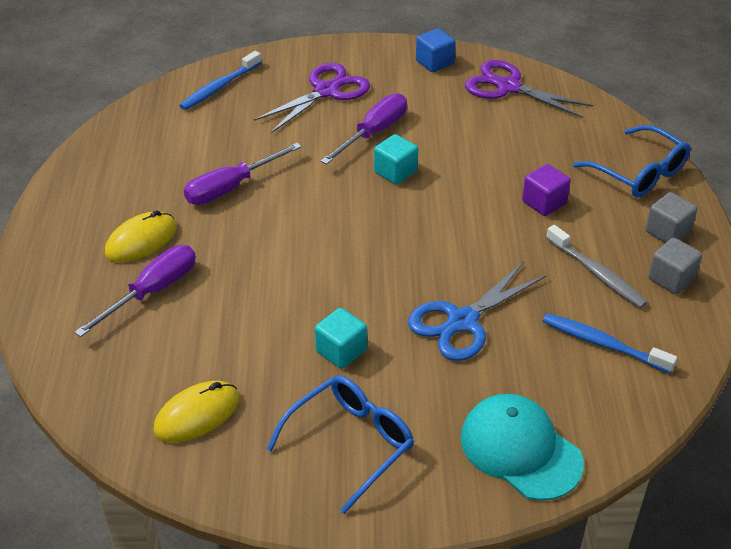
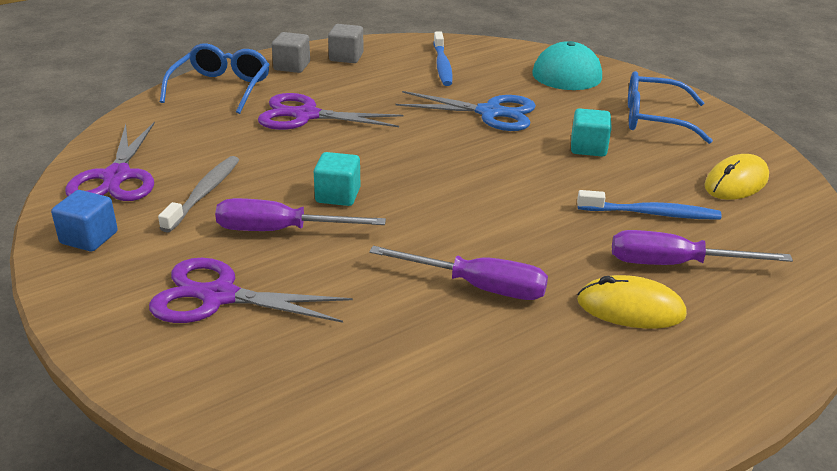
camera: 125 degrees left, 10 degrees down
(197, 414) = (736, 182): yellow mouse -> yellow mouse turned 60 degrees counterclockwise
(220, 87) = (284, 401): blue toothbrush -> blue toothbrush (650, 213)
(544, 202) = (306, 115): purple cube -> purple scissors
(596, 273) = (372, 80): grey toothbrush -> grey toothbrush (203, 194)

